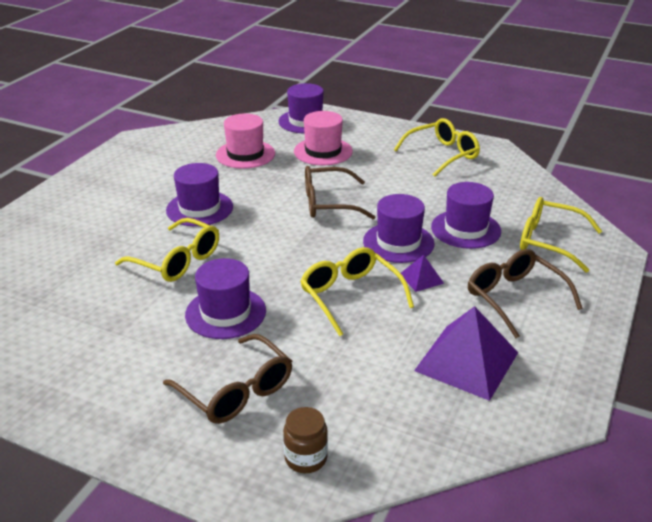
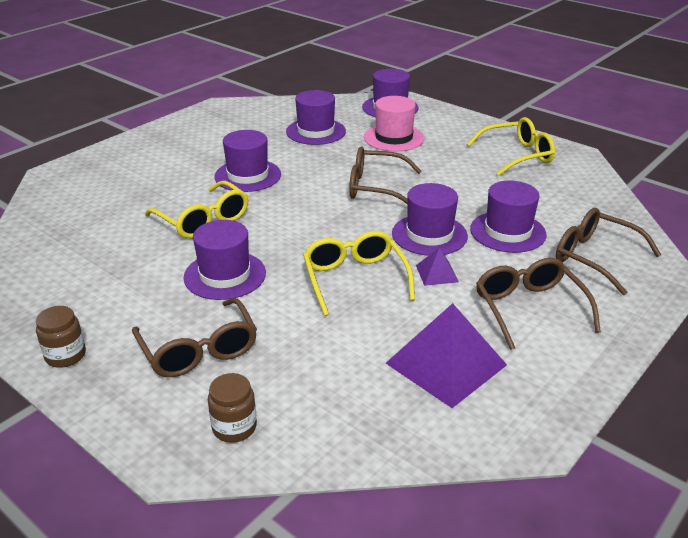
camera: 15 degrees right, 0 degrees up
(105, 422) = (65, 355): none -> brown jar
(245, 154) = (315, 131): pink hat -> purple hat
(549, 242) = (595, 258): yellow glasses -> brown glasses

